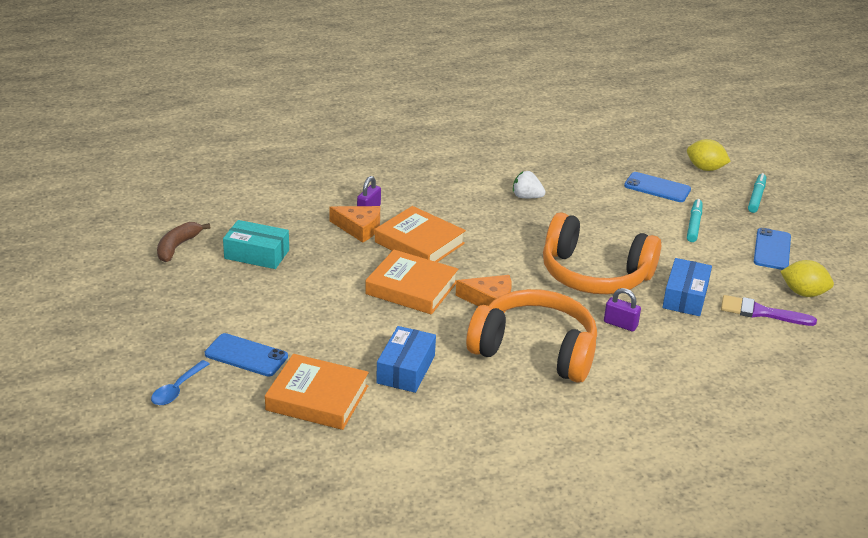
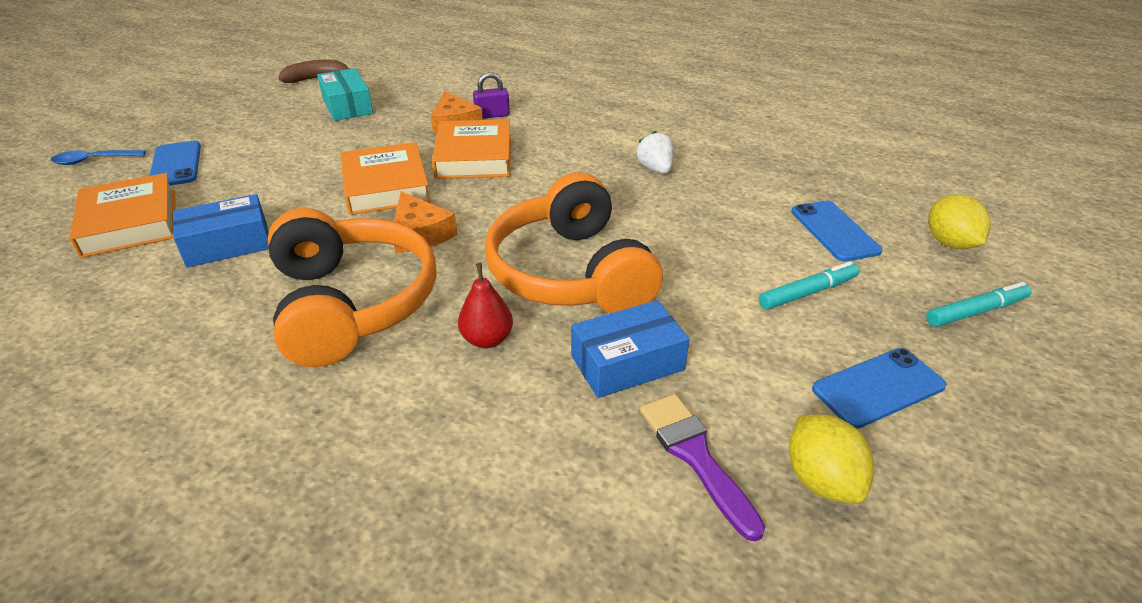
camera: 50 degrees right, 5 degrees up
(620, 324) = (487, 339): purple padlock -> red pear

